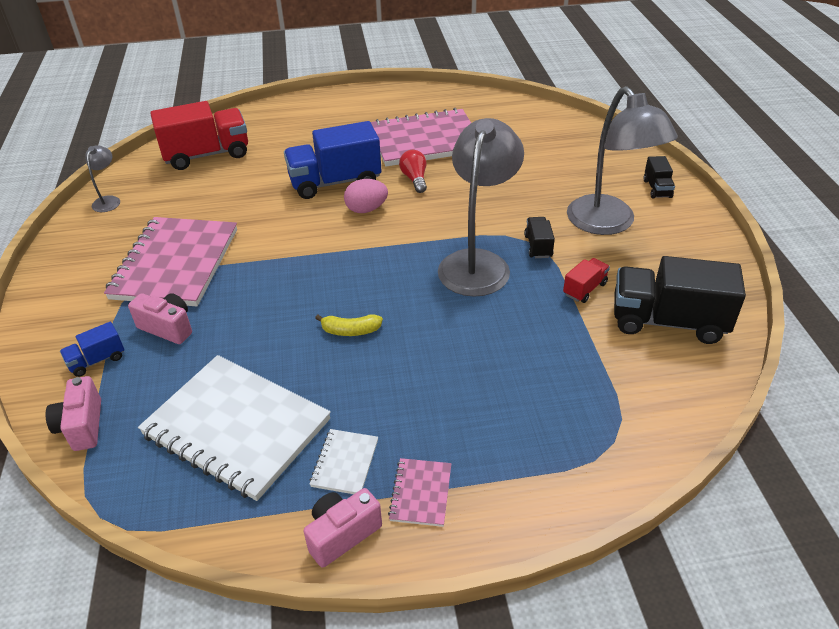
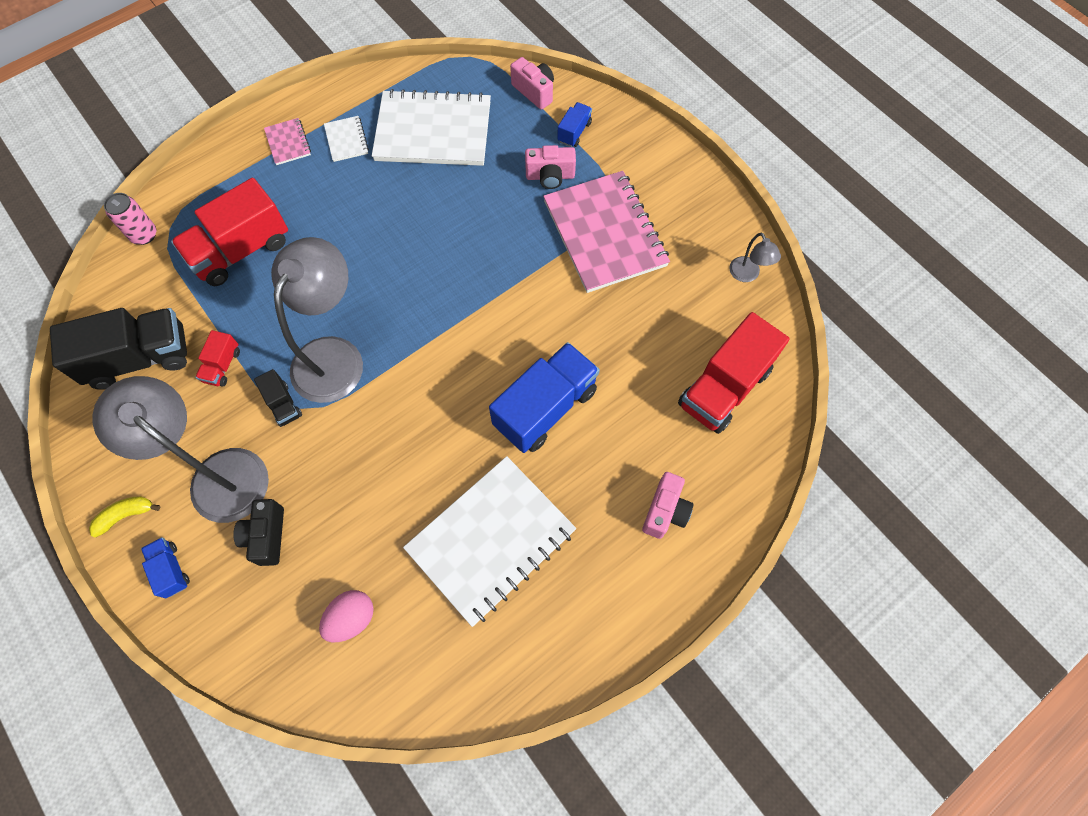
camera: 150 degrees right, 25 degrees up
(342, 534) = (323, 103): pink camera -> pink camera (665, 511)
(351, 331) = (405, 234): yellow banana -> yellow banana (125, 515)
(366, 209) = (483, 380): pink egg -> pink egg (351, 618)
(415, 179) = (461, 455): red light bulb -> none
(425, 141) = (491, 540): pink notebook -> white notebook
(477, 263) = (334, 355): grey lamp -> grey lamp turned 150 degrees counterclockwise
(532, 381) = (241, 250): none -> red truck
(579, 184) = (266, 536): none -> black camera
(649, 445) = (144, 235): none -> pink can
(657, 189) = (171, 570): black truck -> blue truck

